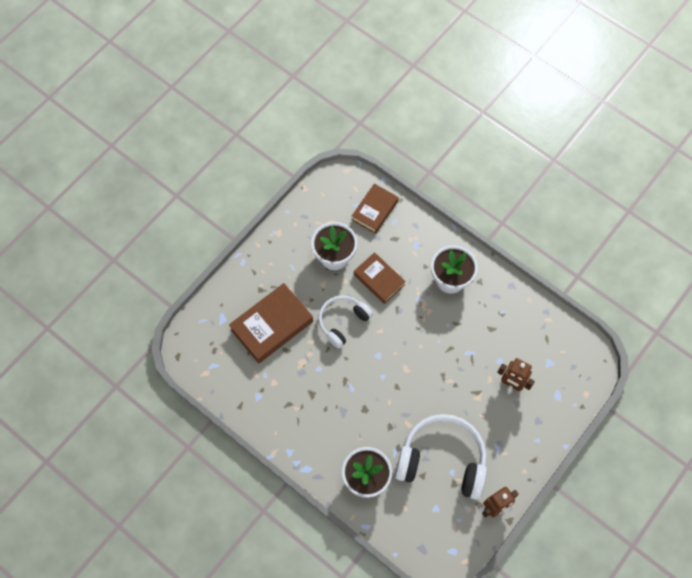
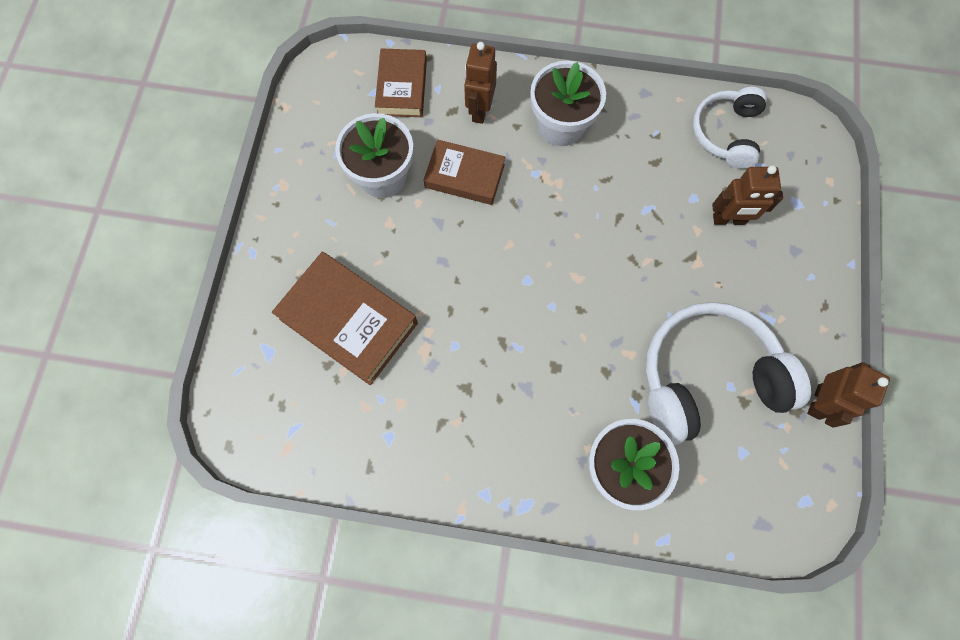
camera: 30 degrees left, 5 degrees up
(272, 325) = (348, 321): brown book -> brown book turned 75 degrees counterclockwise
(343, 322) = (449, 260): white headphones -> white headphones (726, 133)
(410, 246) = (480, 110): none -> brown robot

